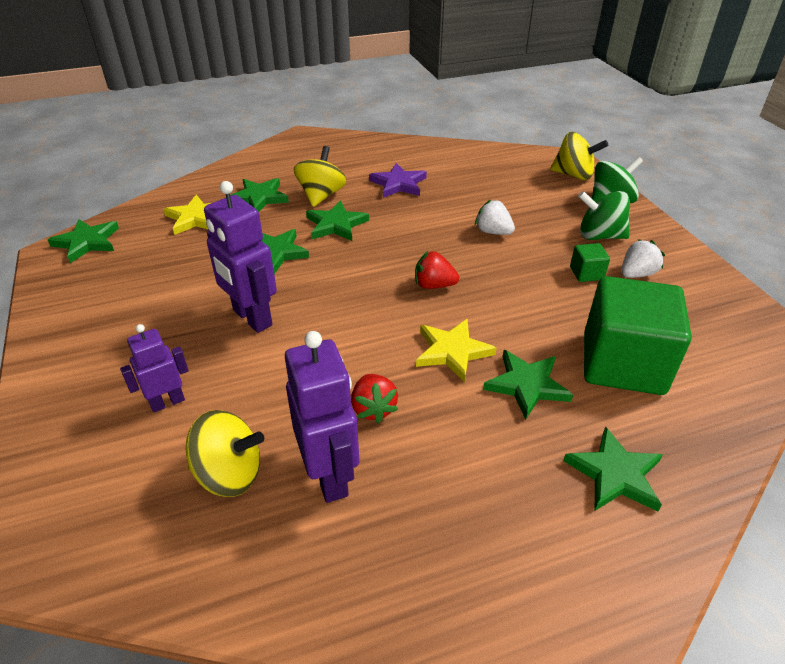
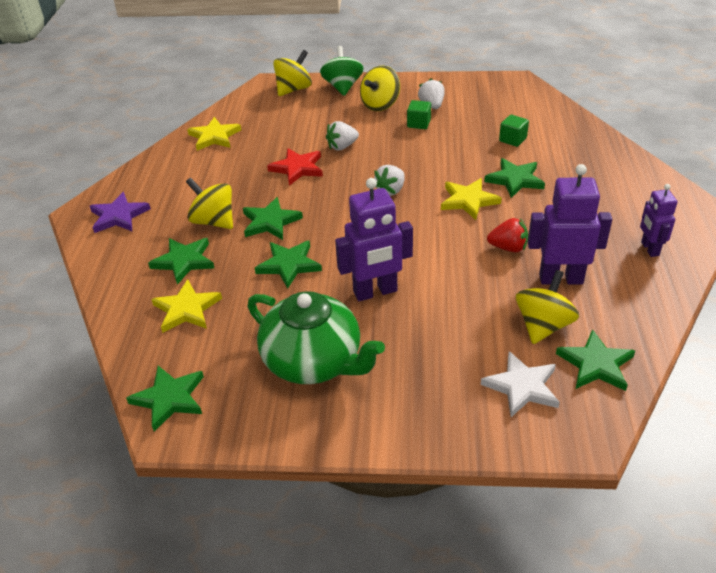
camera: 65 degrees left, 0 degrees up
(116, 473) = (522, 386): none -> white star
(140, 305) = (314, 361): none -> green teapot
(167, 402) = (456, 352): purple robot -> purple robot (649, 249)
(398, 184) = (232, 174): purple star -> purple star (119, 216)
(433, 216) = (297, 168): none -> red star
(434, 285) = (390, 190): red strawberry -> white strawberry
(451, 158) = (214, 137): none -> yellow star
(599, 236) = (380, 105): green spinning top -> yellow spinning top
(615, 474) = (596, 171): green star -> green star (596, 364)
(623, 363) = (512, 139): green cube -> green cube, size x0.41

